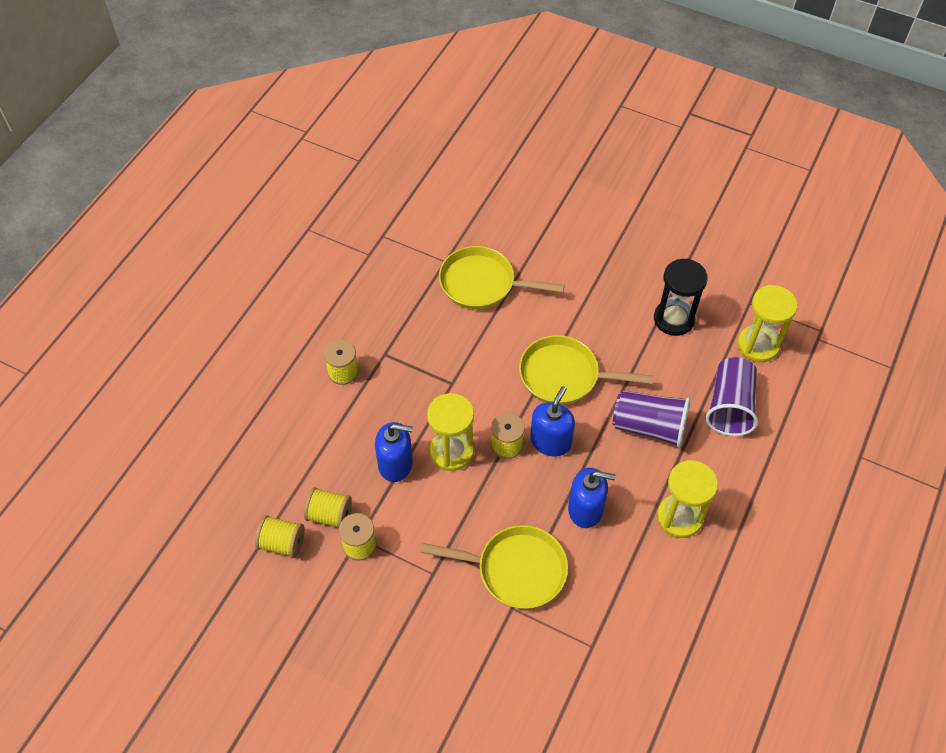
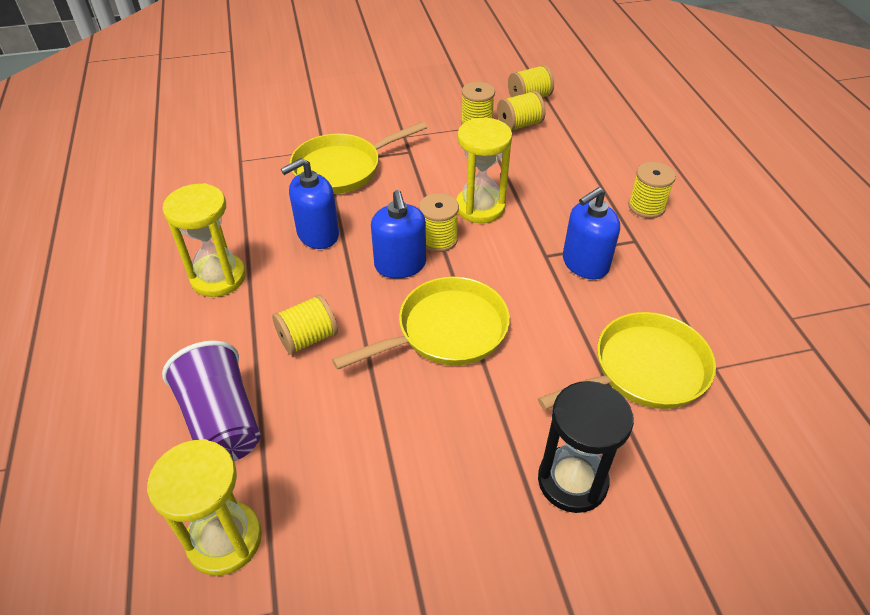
camera: 140 degrees right, 10 degrees down
(395, 464) = (514, 175): blue soap dispenser -> blue soap dispenser (585, 264)
(649, 427) = (308, 338): purple cup -> yellow spool
(674, 319) = (374, 494): black hourglass -> black hourglass (572, 481)

